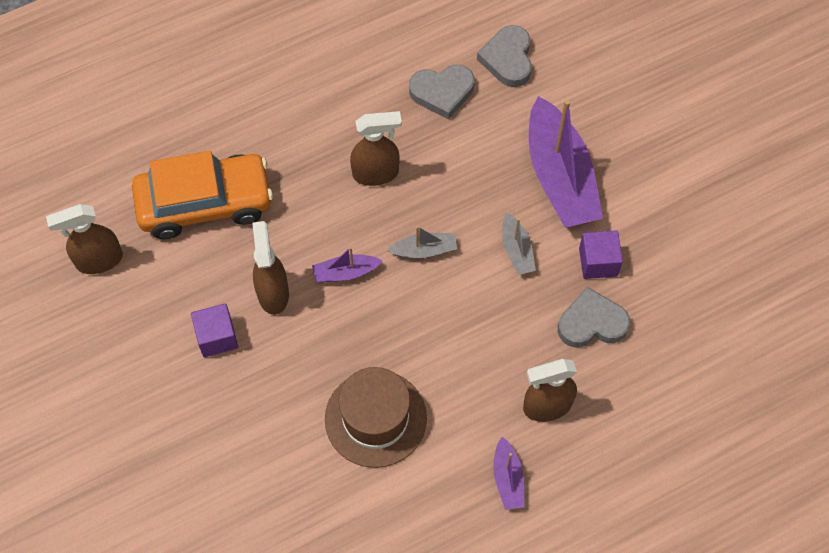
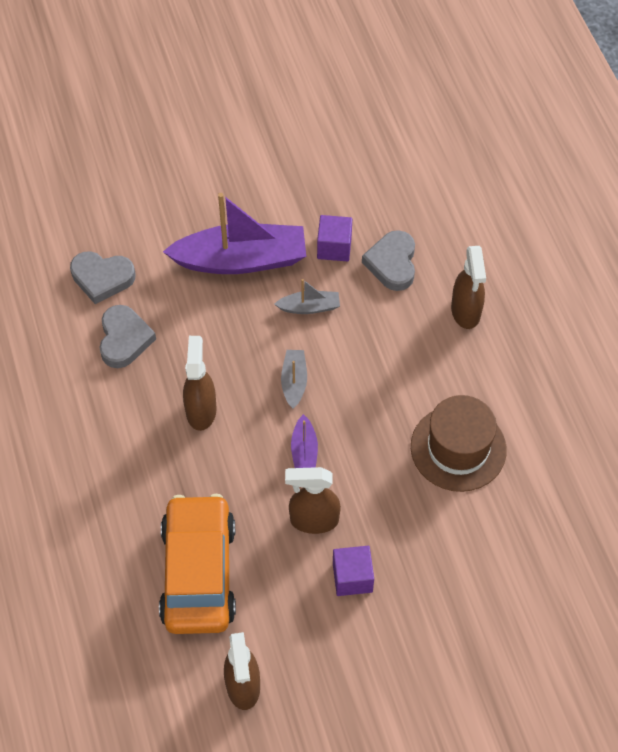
camera: 80 degrees left, 5 degrees down
(508, 479) = (528, 353): purple boat -> none

